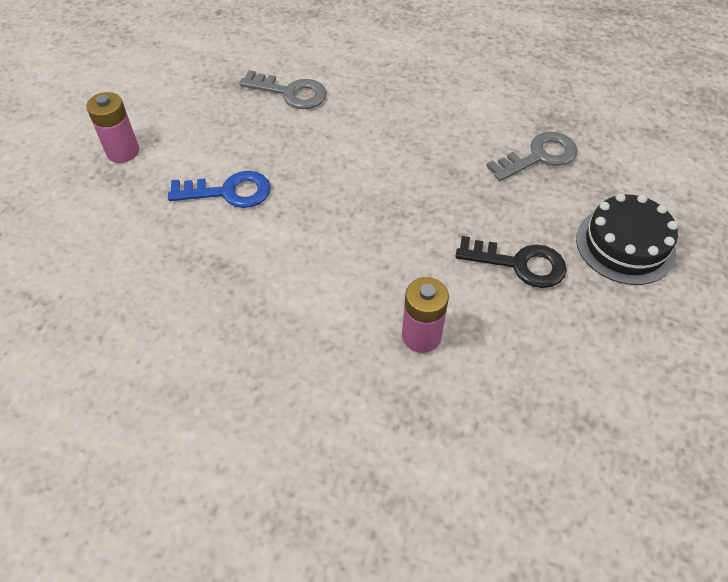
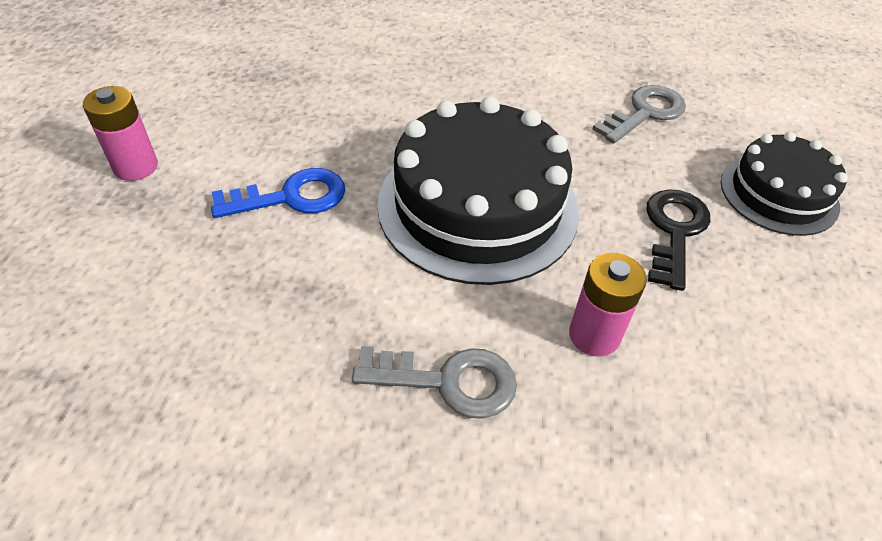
camera: 15 degrees left, 5 degrees down
(291, 93) = (336, 77): grey key -> grey key (449, 381)
(368, 220) = (478, 206): none -> black cake
(520, 264) = (674, 231): black key -> black key turned 75 degrees counterclockwise

